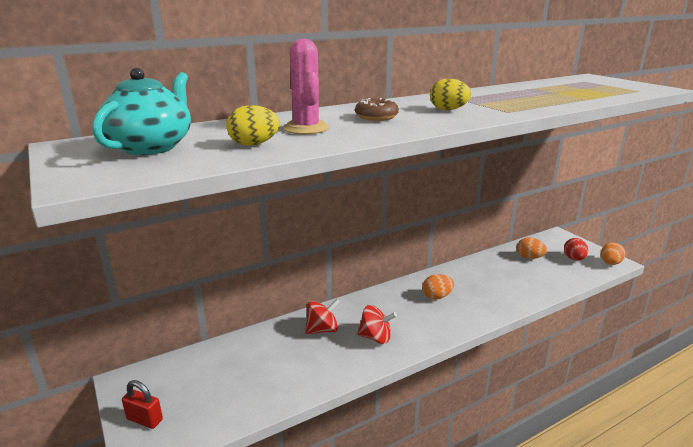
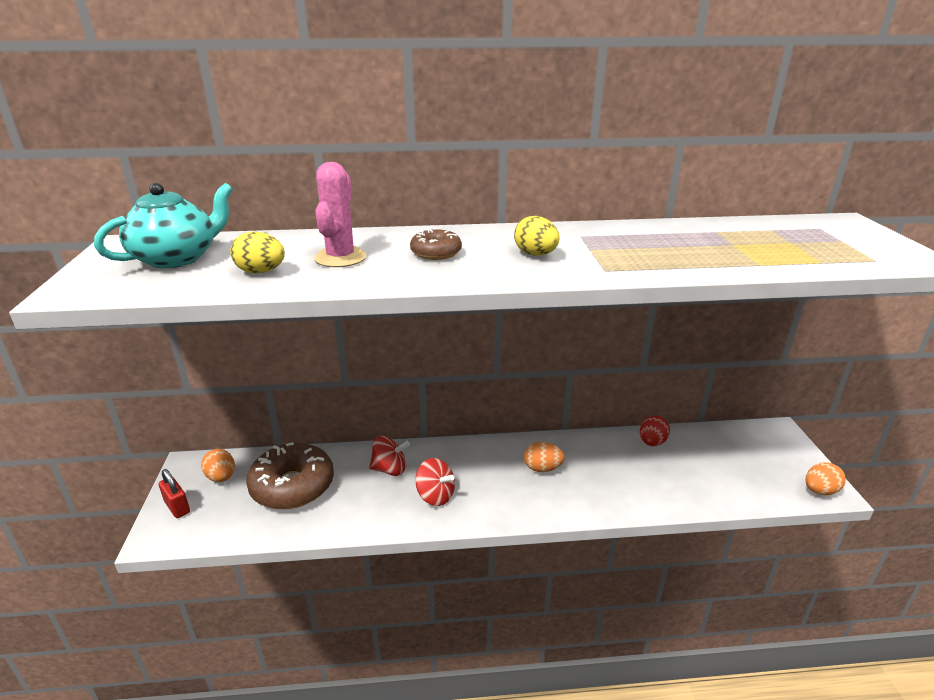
camera: 25 degrees right, 5 degrees up
(247, 367) = (292, 486): none -> brown donut
(529, 257) = (706, 451): orange egg -> orange egg (221, 477)
(574, 259) = (770, 470): red egg -> red egg (652, 442)

